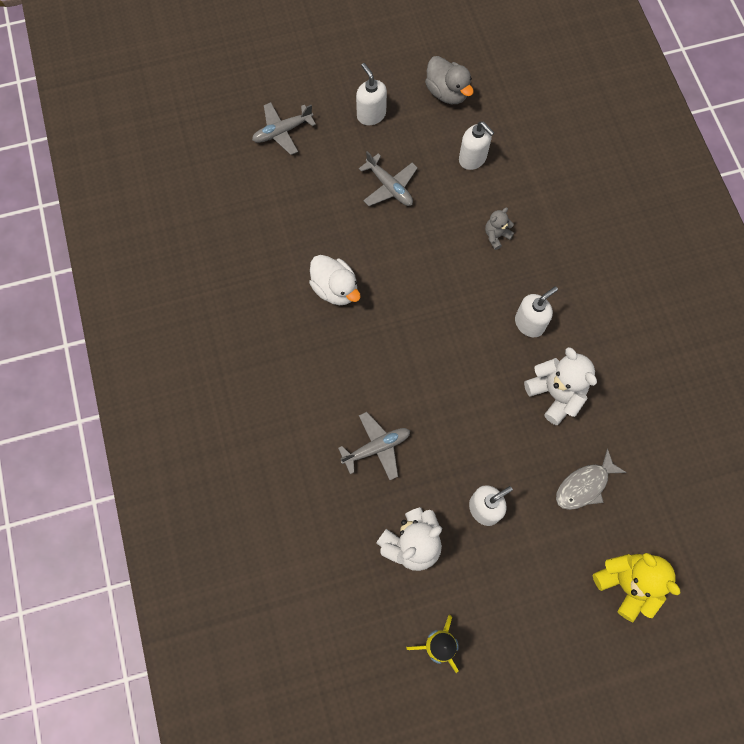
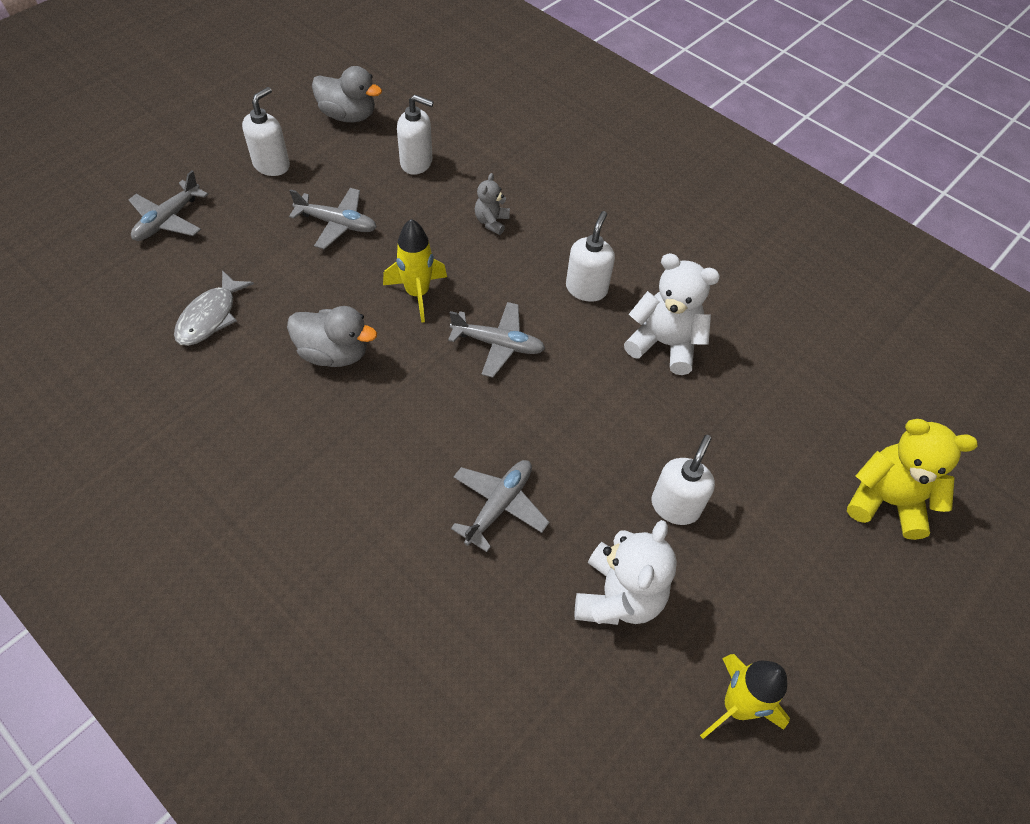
camera: 35 degrees left, 15 degrees down
(335, 289) = (334, 353): white duck -> grey duck
(371, 115) = (272, 165): white soap dispenser -> white soap dispenser turned 90 degrees clockwise
(412, 270) = (417, 293): none -> yellow rocket
(443, 336) = (498, 344): none -> grey plane
(584, 485) = (764, 421): grey fish -> grey fish (210, 317)

